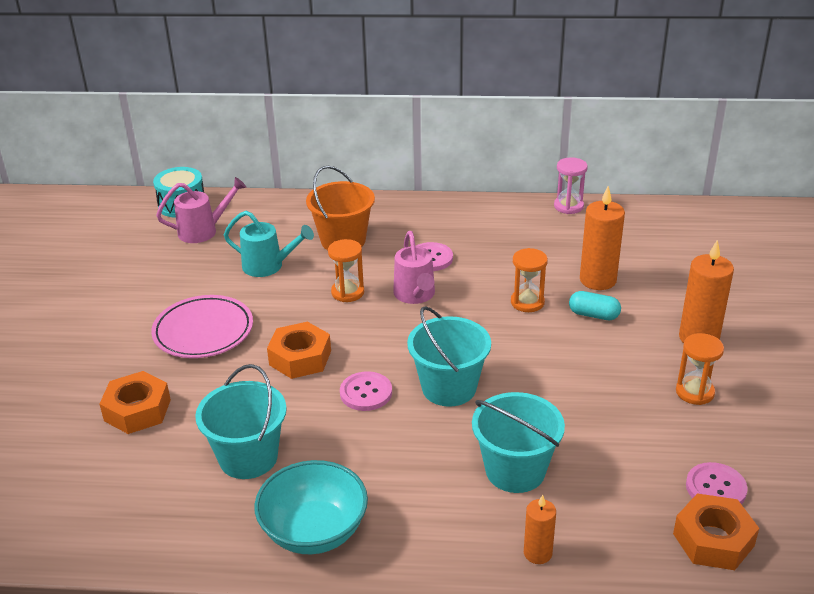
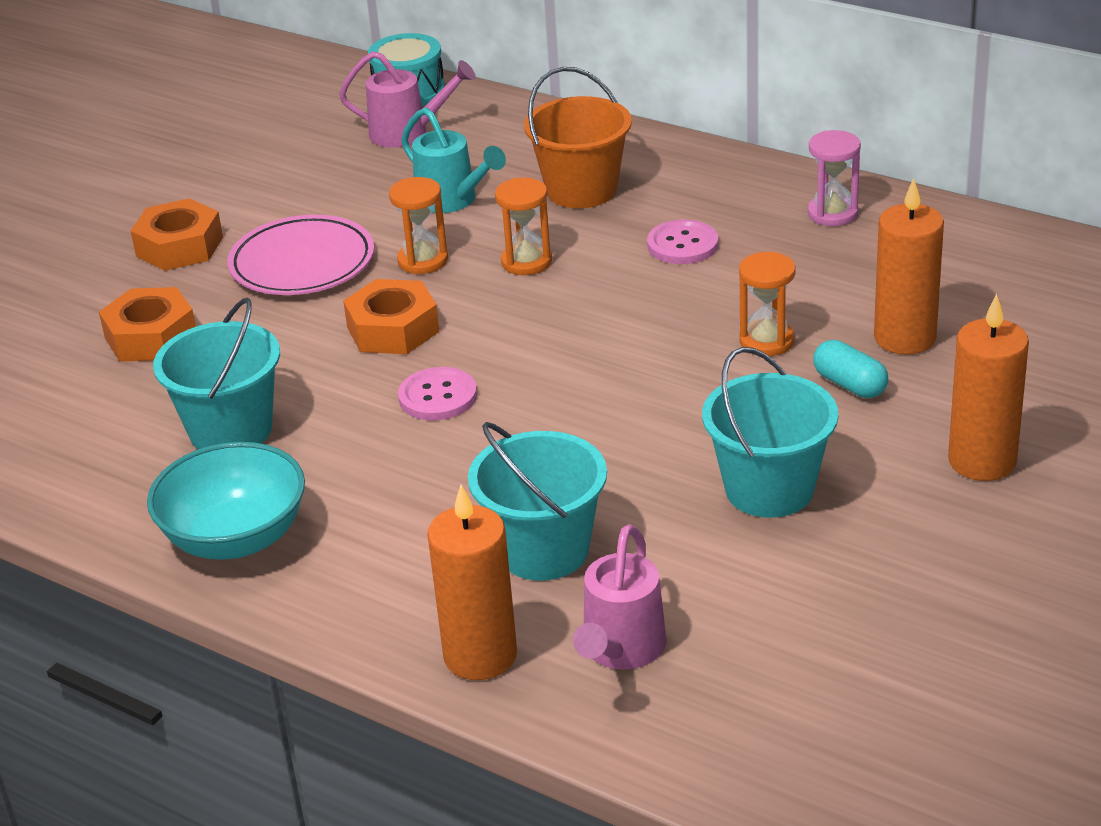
camera: 30 degrees right, 0 degrees up
(415, 295) = (615, 290): pink watering can -> pink watering can (620, 650)
(449, 388) = (551, 422): turquoise bucket -> turquoise bucket (769, 489)
(537, 553) = (480, 656): orange candle -> orange candle, size x1.74
(568, 206) = (964, 220): pink hourglass -> pink hourglass (832, 213)
(694, 392) = (898, 532): orange hourglass -> orange hourglass (423, 260)
(713, 540) = (731, 723): orange nut -> orange nut (180, 247)
(715, 488) = (800, 662): pink button -> none

